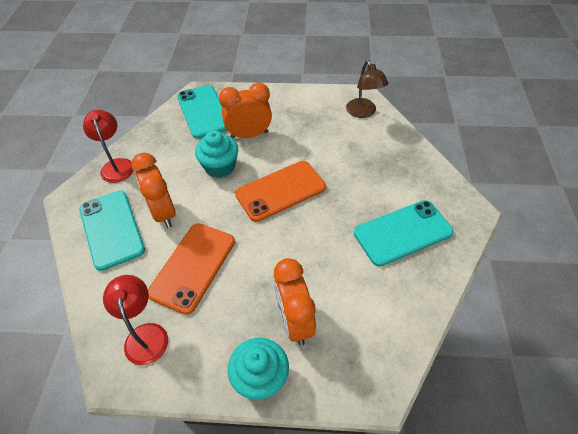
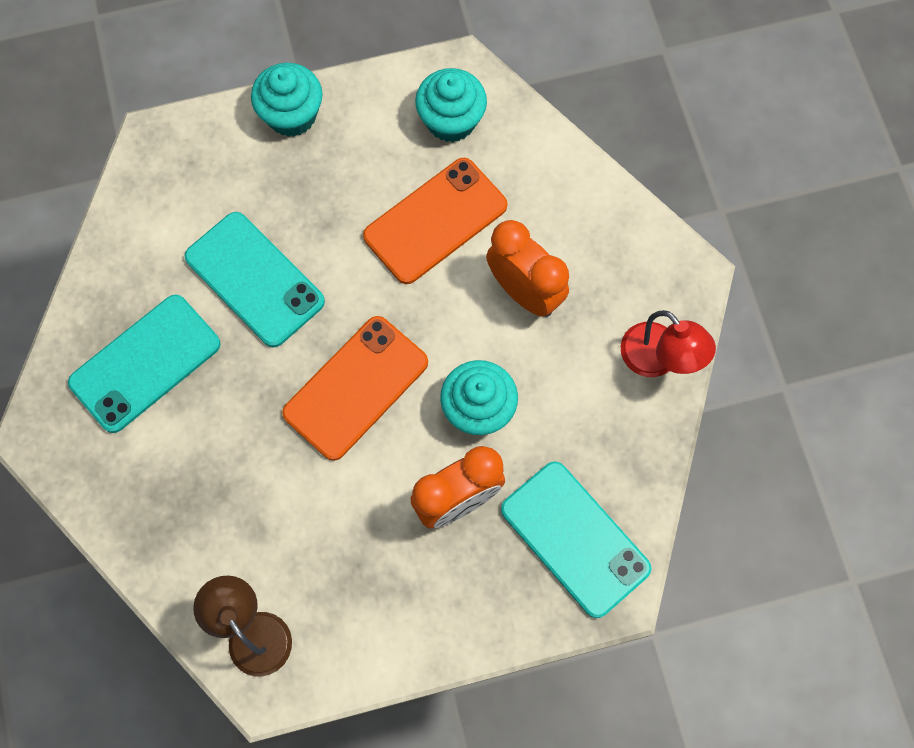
camera: 160 degrees right, 20 degrees up
(111, 229) = (586, 243): turquoise phone -> turquoise phone (254, 279)
(145, 334) = (451, 120): red lamp -> turquoise cupcake
(193, 267) = (435, 221): orange phone -> orange phone turned 45 degrees clockwise
(294, 321) = (271, 188): orange clock -> none

